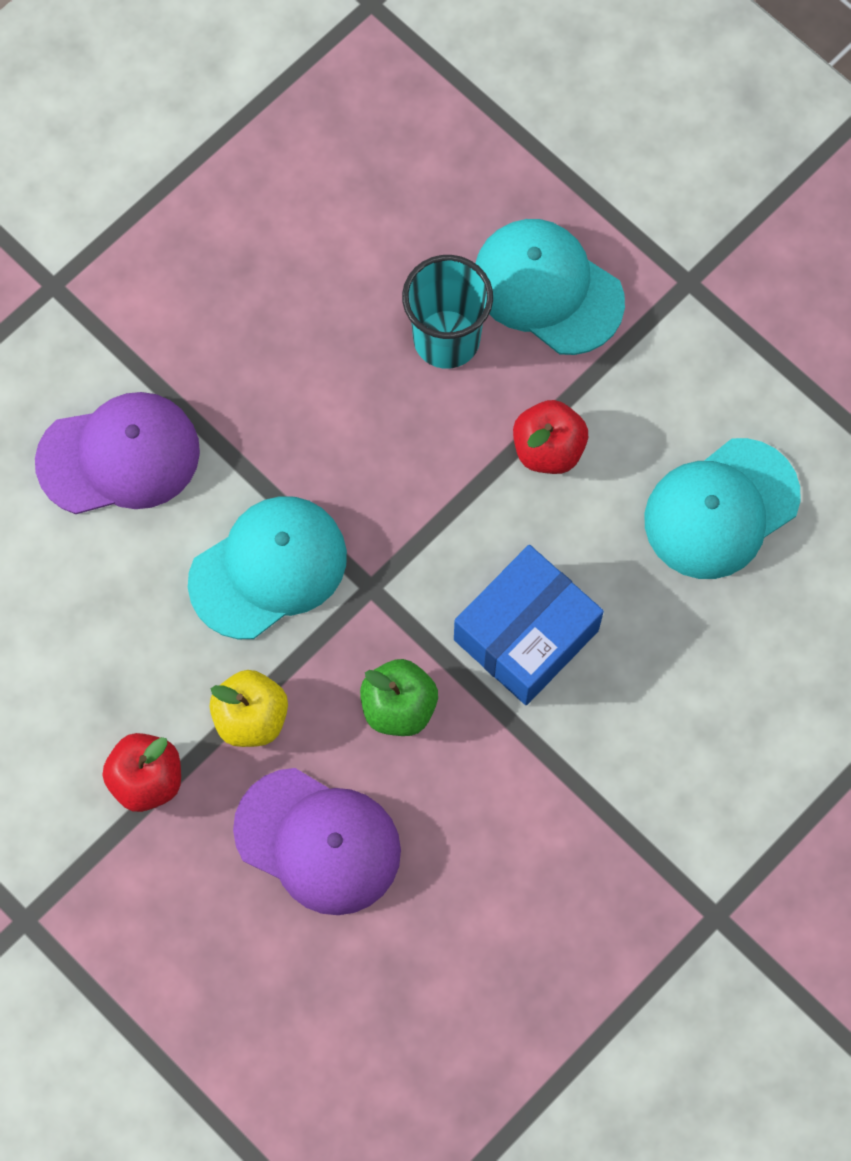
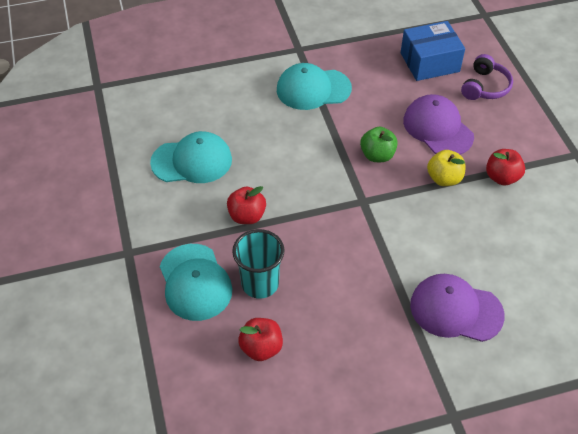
camera: 150 degrees left, 20 degrees down
(268, 568) = (405, 228): turquoise cap -> turquoise cap (313, 89)
(273, 1019) = (485, 87): none -> purple headphones
(379, 241) = (261, 348): none -> red apple
(526, 635) = (307, 155): blue box -> blue box (429, 62)

